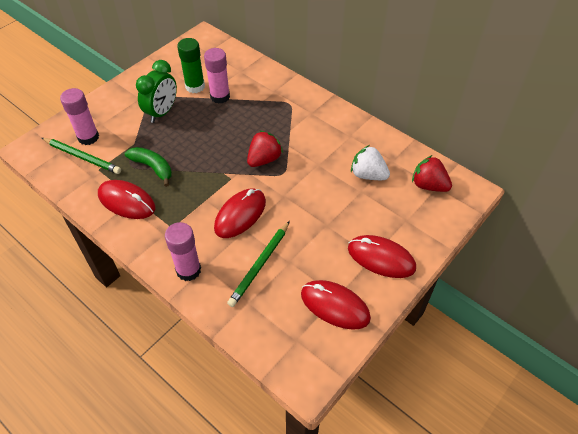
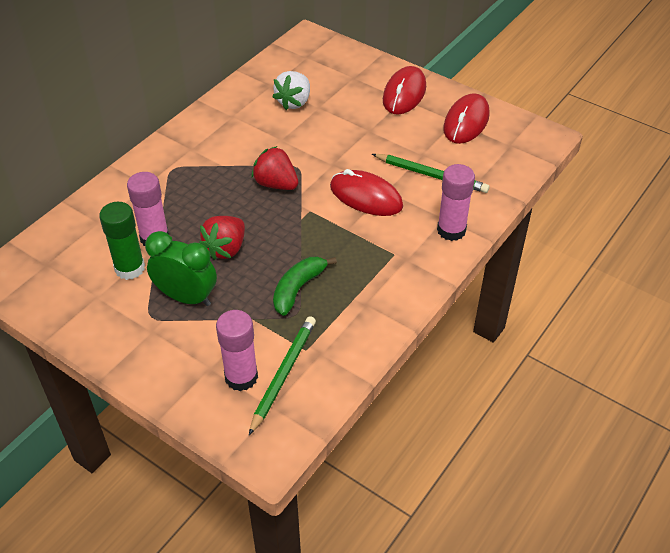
camera: 95 degrees left, 5 degrees down
(126, 201) = (360, 305): red mouse -> none
(428, 185) = (305, 62): red strawberry -> red strawberry (226, 248)

